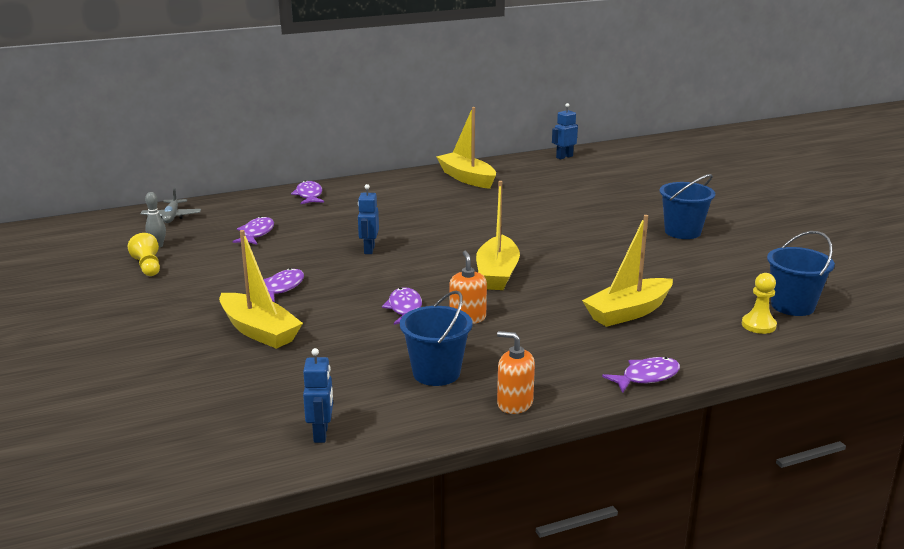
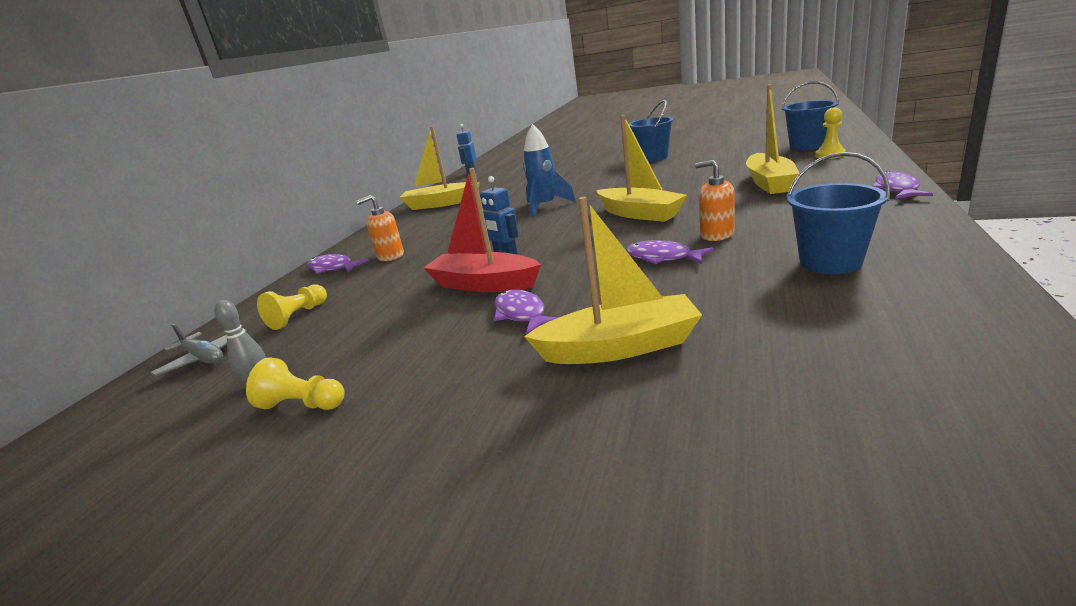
camera: 45 degrees left, 0 degrees up
(235, 218) = (298, 316): none -> yellow pawn
(256, 233) = (360, 309): purple fish -> none
(317, 259) = (484, 284): none -> red boat
(321, 434) = (965, 349): blue robot -> none
(488, 227) = (545, 207): none -> blue rocket
(514, 403) = (925, 238): orange soap dispenser -> orange soap dispenser (390, 256)

